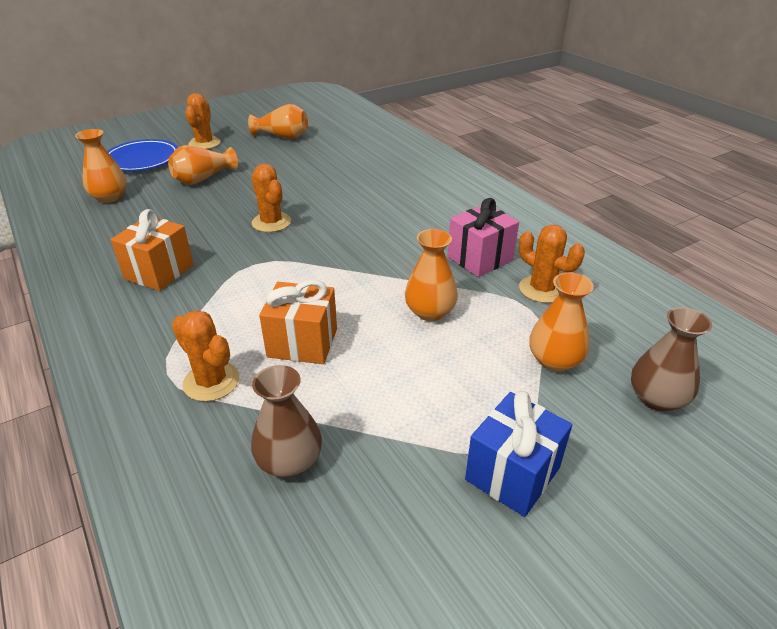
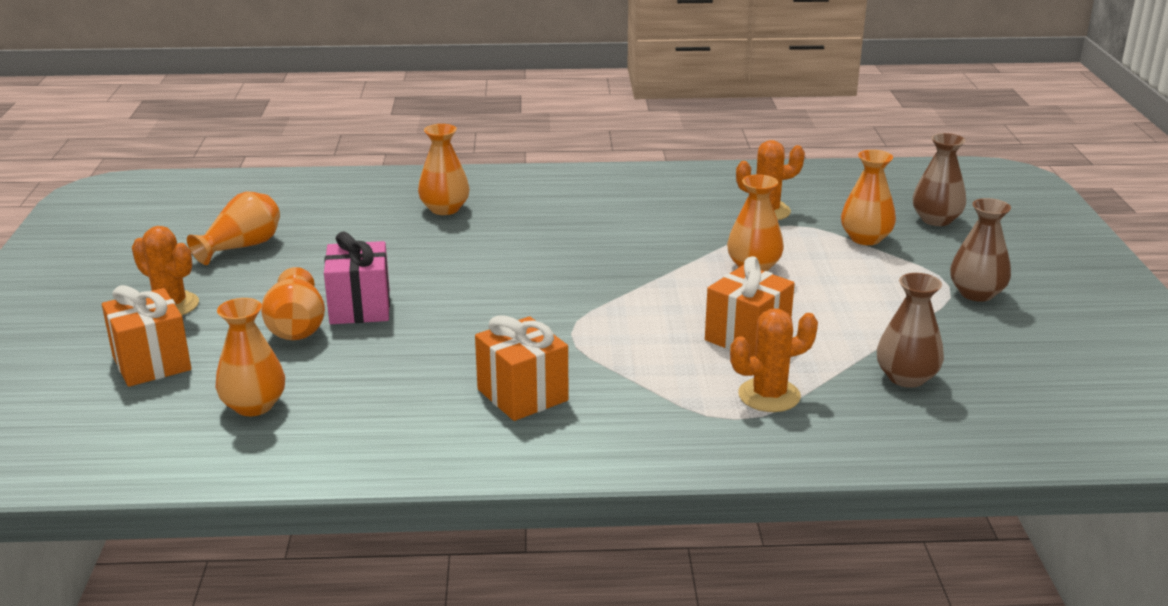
camera: 60 degrees left, 10 degrees down
(142, 159) = (151, 363): blue plate -> orange gift
(271, 222) = (485, 304): orange cactus -> none
(390, 169) = (444, 209): none -> orange vase
(480, 259) = (690, 220): pink gift -> pink gift (360, 307)
(512, 473) = (976, 293): blue gift -> brown vase

